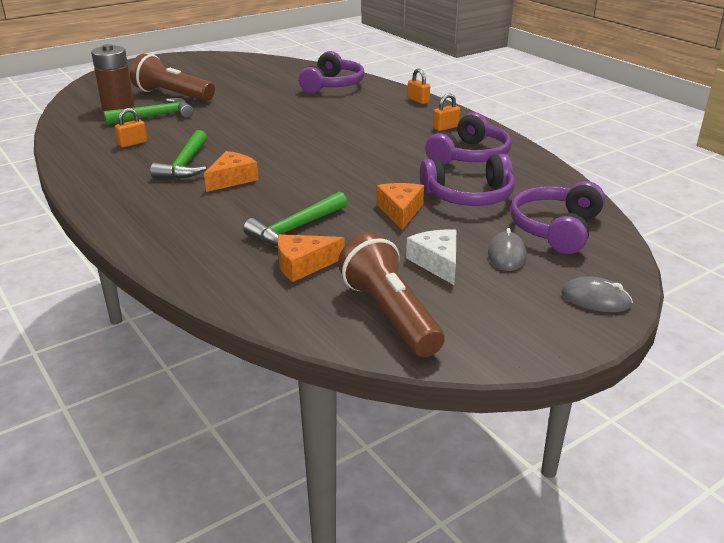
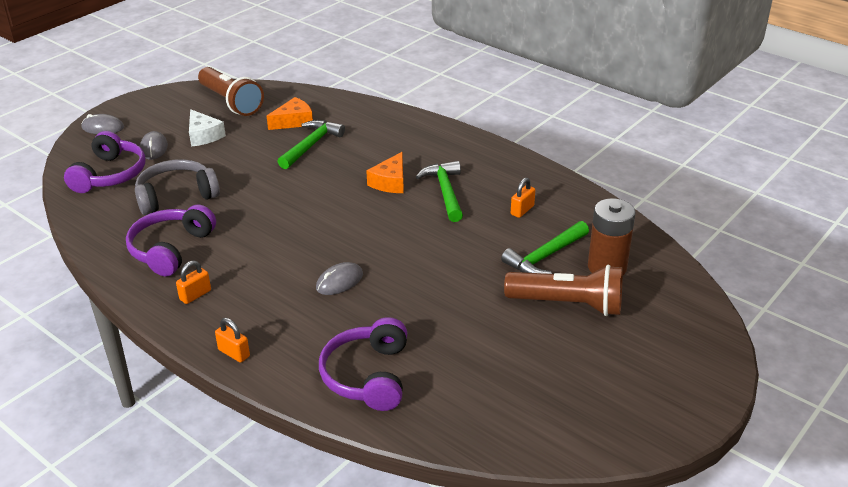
camera: 165 degrees right, 5 degrees up
(327, 122) = (339, 281): none -> grey mouse
(400, 211) = (234, 172): orange cheese -> none
(469, 196) = (176, 196): purple headphones -> grey headphones

